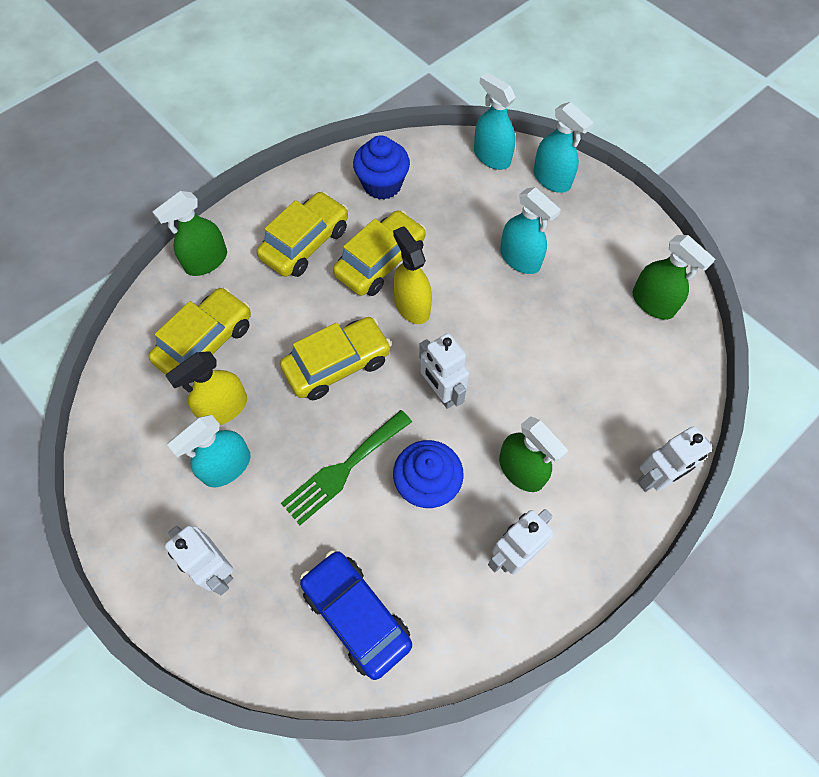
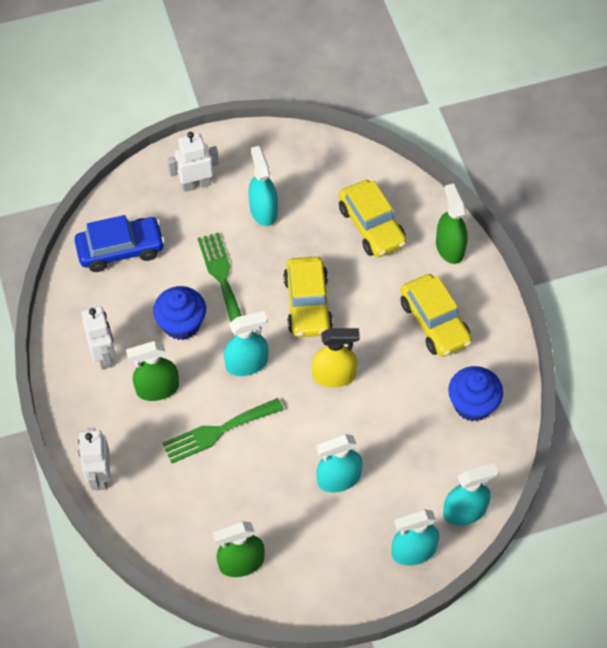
camera: 115 degrees right, 5 degrees down
(223, 408) = (310, 222): yellow spray bottle -> none
(380, 261) = (389, 370): yellow car -> none
(441, 392) = (246, 364): white robot -> turquoise spray bottle
(535, 384) = (217, 431): none -> green fork

